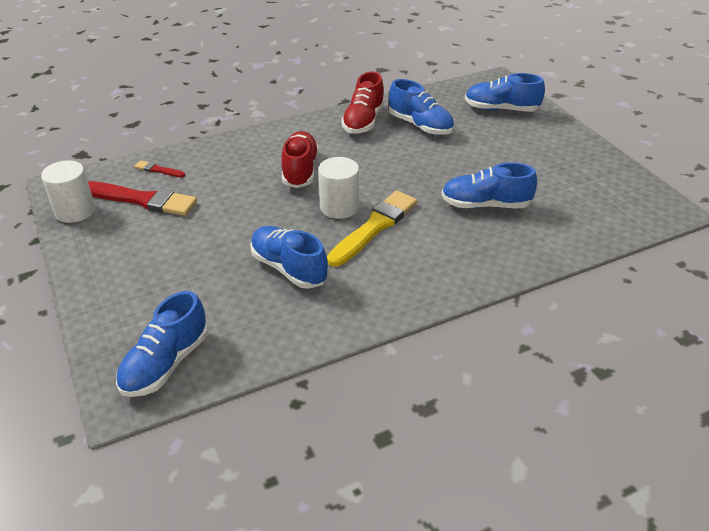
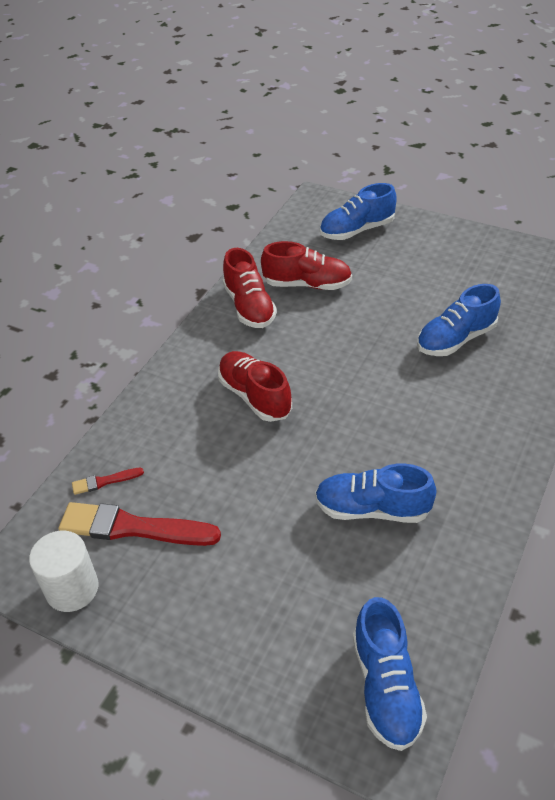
camera: 35 degrees left, 5 degrees up
(142, 200) = (133, 527): red brush -> red brush turned 150 degrees counterclockwise
(339, 207) = (339, 415): white cylinder -> none
(374, 227) = (394, 417): yellow brush -> none
(420, 125) = (307, 284): blue shoe -> red shoe

